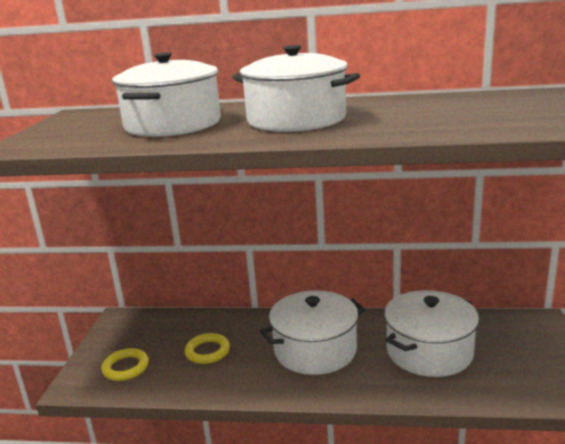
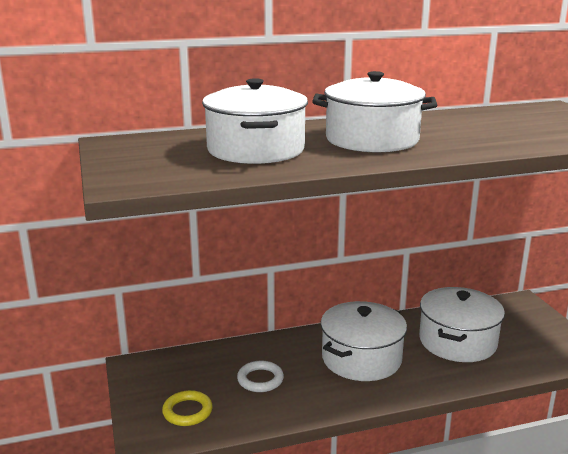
camera: 25 degrees left, 0 degrees up
(207, 351) = (260, 379): yellow ring -> white ring

